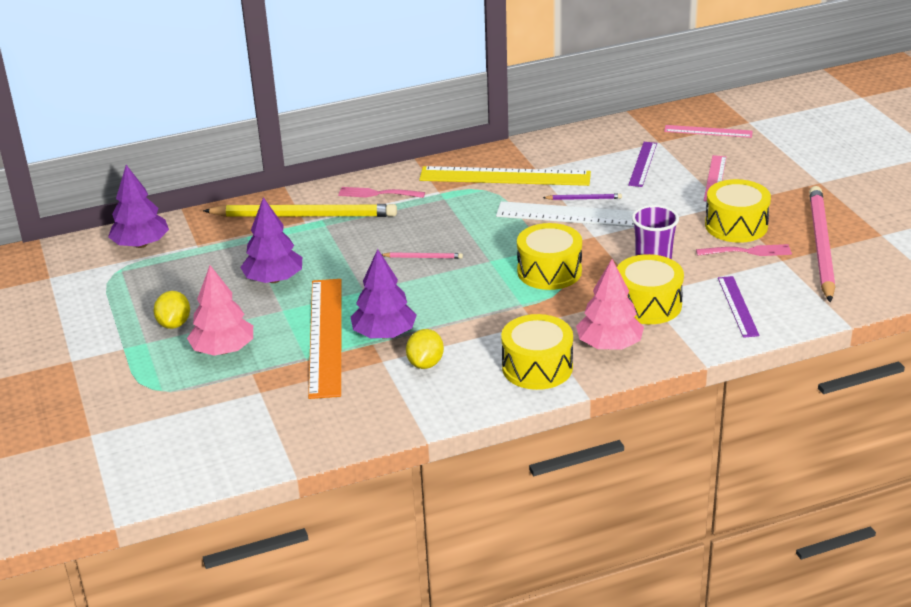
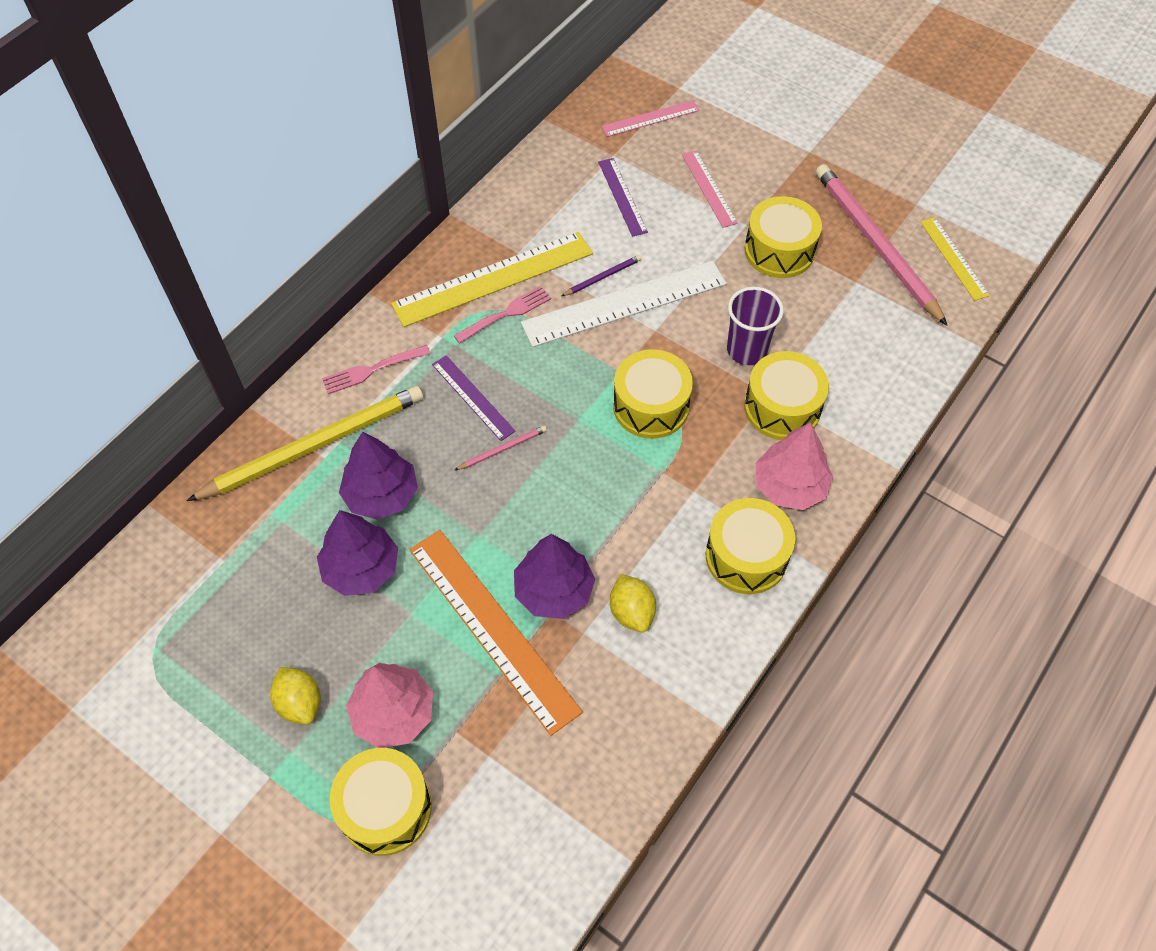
camera: 35 degrees left, 25 degrees up
(141, 244) = (147, 591): purple tree -> purple tree (381, 495)
(173, 389) = (385, 808): none -> yellow drum
(737, 306) = (864, 368): purple ruler -> purple ruler (473, 397)
(747, 252) = (817, 285): pink fork -> pink fork (506, 314)
(882, 273) = (954, 258): none -> yellow ruler

